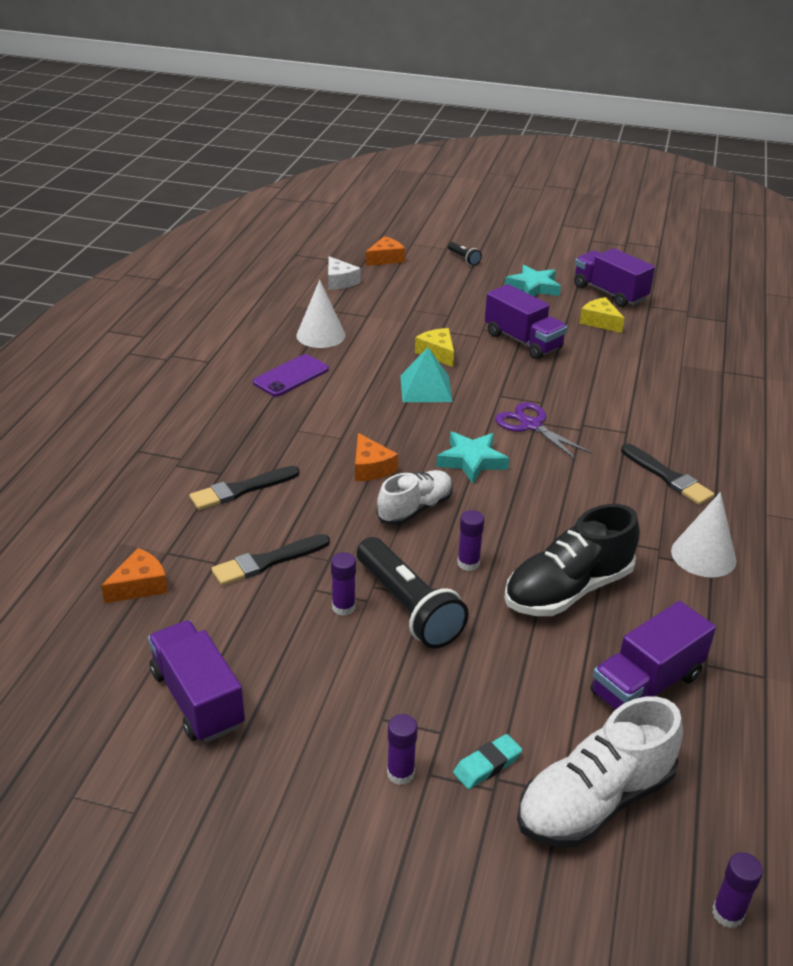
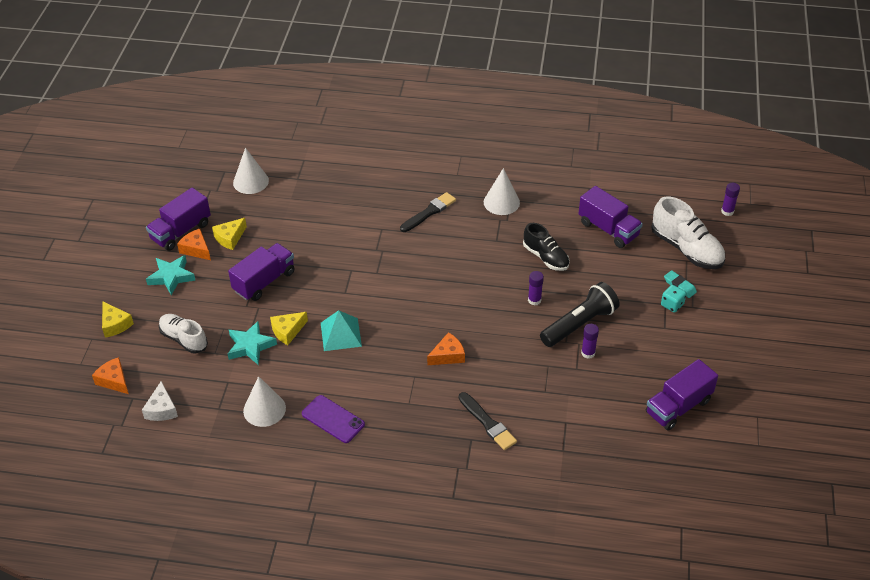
camera: 95 degrees left, 10 degrees up
(140, 585) = (598, 457): orange cheese -> orange cheese (196, 249)
(268, 561) = (557, 395): black brush -> none
(340, 281) = (162, 409): white cheese -> white cheese turned 120 degrees clockwise
(400, 773) = (696, 317): purple glue stick -> none
(415, 509) = (488, 328): white shoe -> white shoe (184, 339)
(438, 742) = (672, 305): none -> turquoise dice
(463, 259) = (115, 324): black flashlight -> yellow cheese
(471, 461) = (429, 304): turquoise star -> turquoise star (250, 346)
(531, 425) = (381, 275): purple scissors -> none
(568, 590) = (546, 257): black shoe -> black shoe, size x0.66
(709, 337) = (251, 181): none -> white cone

